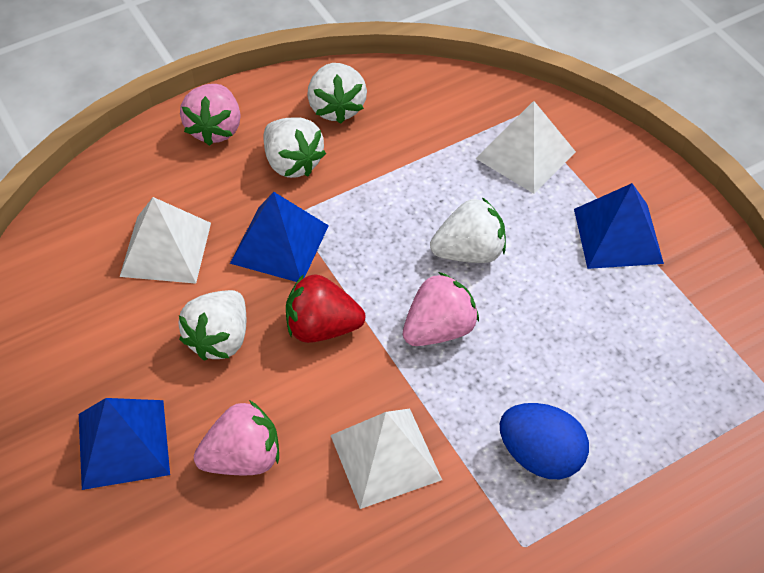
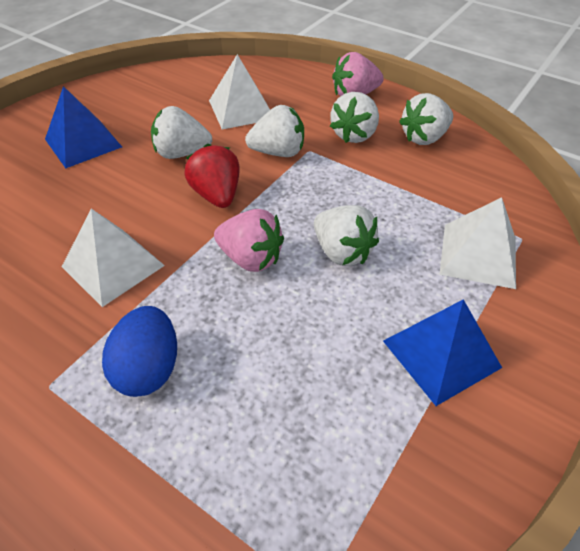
camera: 65 degrees right, 5 degrees down
(243, 458) = (88, 194): pink strawberry -> none
(279, 244) = (278, 152): blue pyramid -> white strawberry

